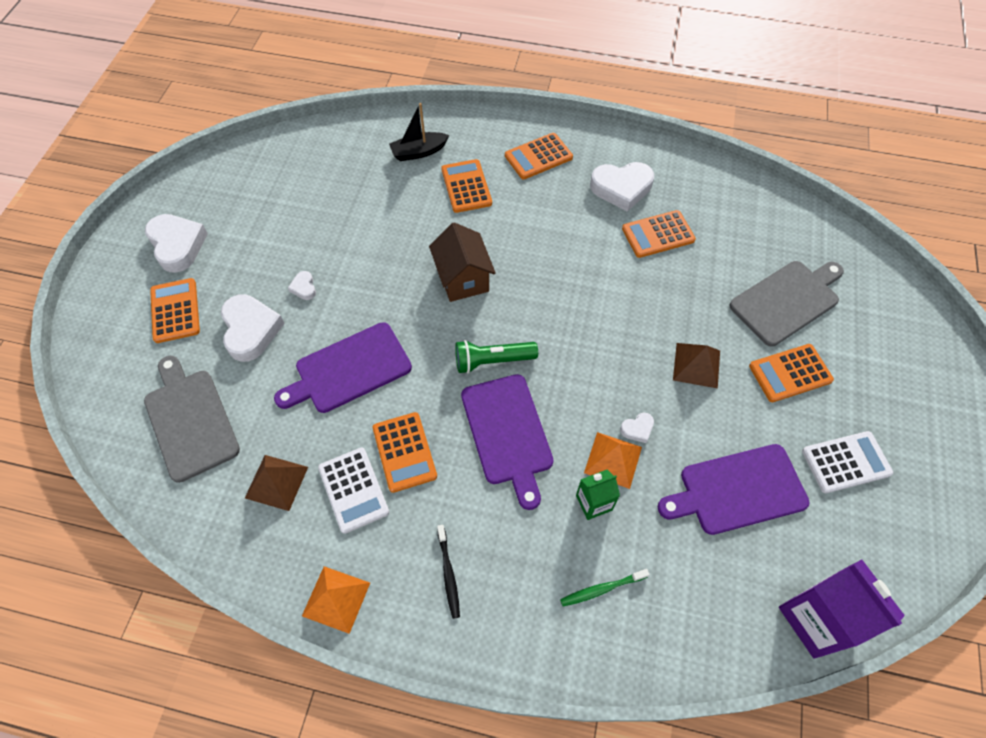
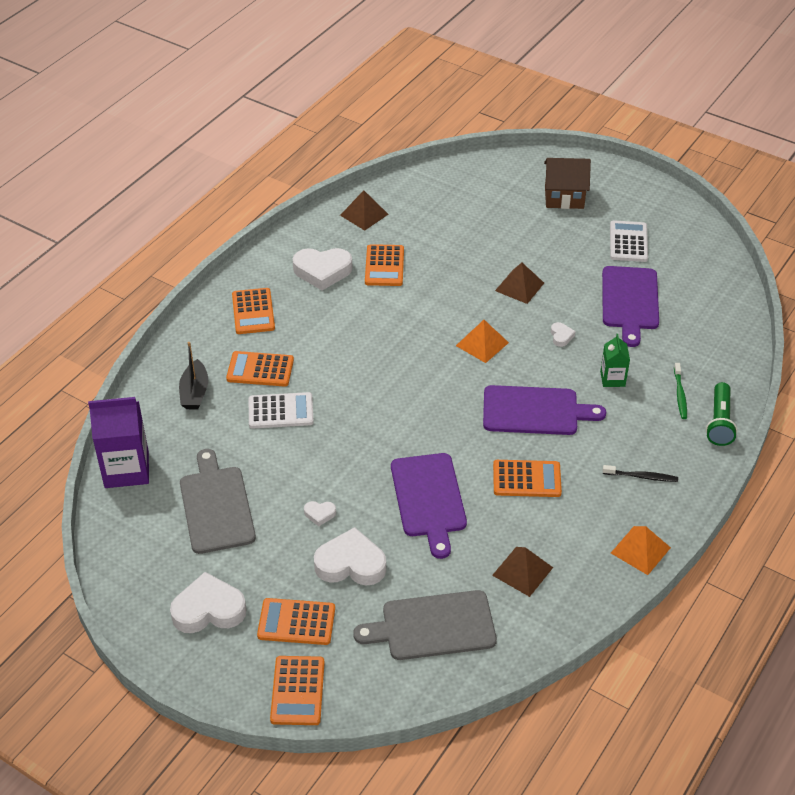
camera: 70 degrees left, 15 degrees down
(353, 490) = (549, 520): white calculator -> white calculator (281, 411)
(463, 279) = (367, 399): brown house -> brown house (564, 197)
(492, 361) = (463, 402): green flashlight -> green flashlight (719, 422)
(613, 460) = (581, 357): orange pyramid -> orange pyramid (482, 344)
(621, 188) = (322, 271): white heart -> white heart turned 75 degrees clockwise
(725, 194) = (364, 214): none -> brown pyramid
(787, 301) = (485, 220): grey cutting board -> grey cutting board (216, 506)
(790, 373) = (548, 241): orange calculator -> orange calculator (297, 691)
(817, 619) = (732, 297): purple carton -> purple carton (126, 469)

